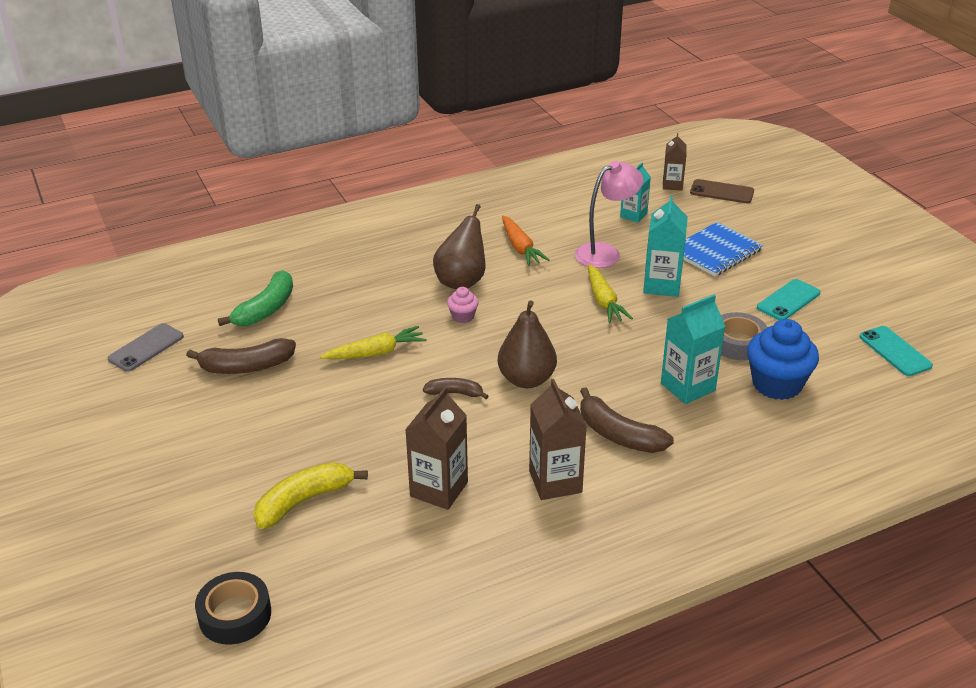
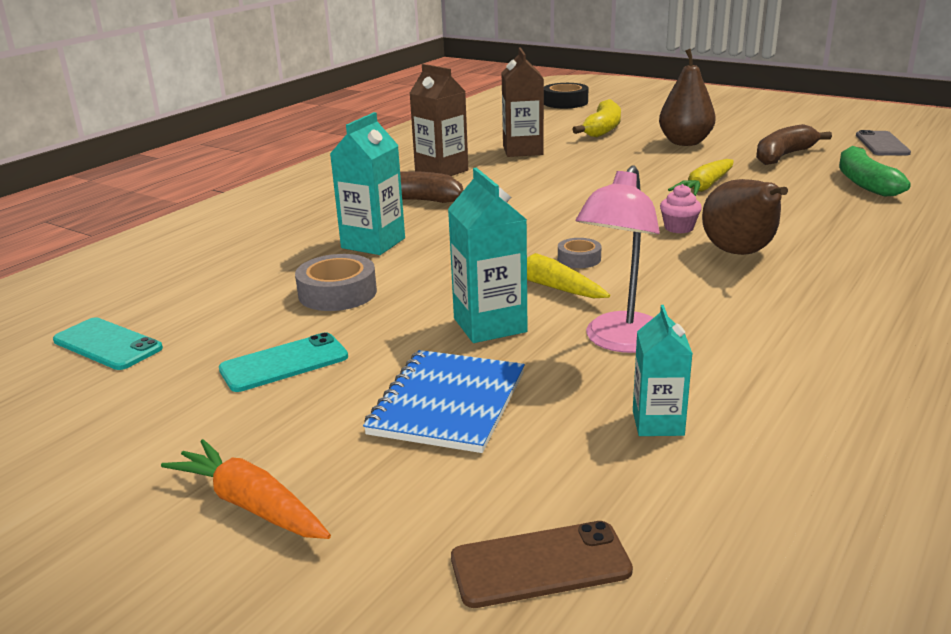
camera: 150 degrees right, 10 degrees down
(455, 393) = (590, 186): brown banana -> none
(520, 247) = (744, 309): orange carrot -> orange carrot (251, 504)
(526, 379) = (541, 207): brown pear -> brown pear (685, 142)
(561, 314) = (579, 259): none -> grey tape
(672, 185) = (670, 538): brown carton -> none
(776, 384) = (271, 270): blue cupcake -> none
(788, 300) = (284, 363): turquoise phone -> turquoise phone turned 45 degrees clockwise

